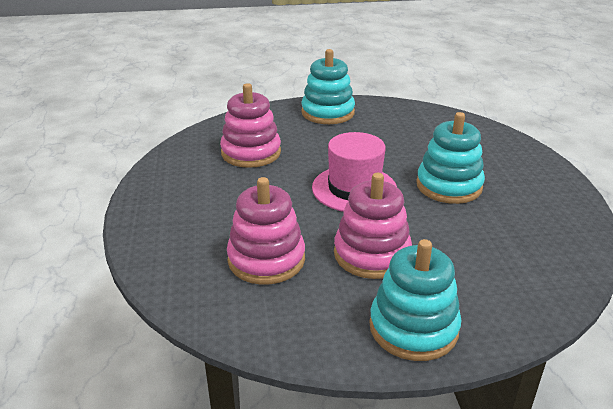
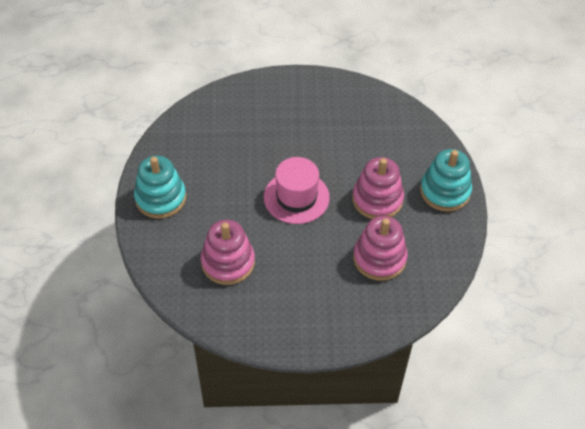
camera: 85 degrees left, 20 degrees up
(449, 186) = (300, 141): turquoise stacking toy -> none

